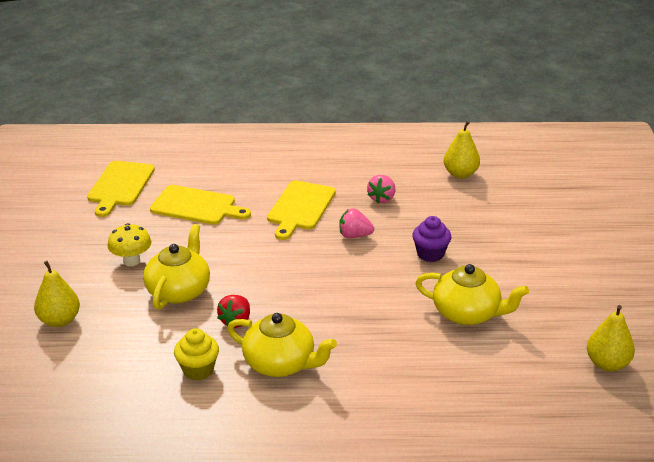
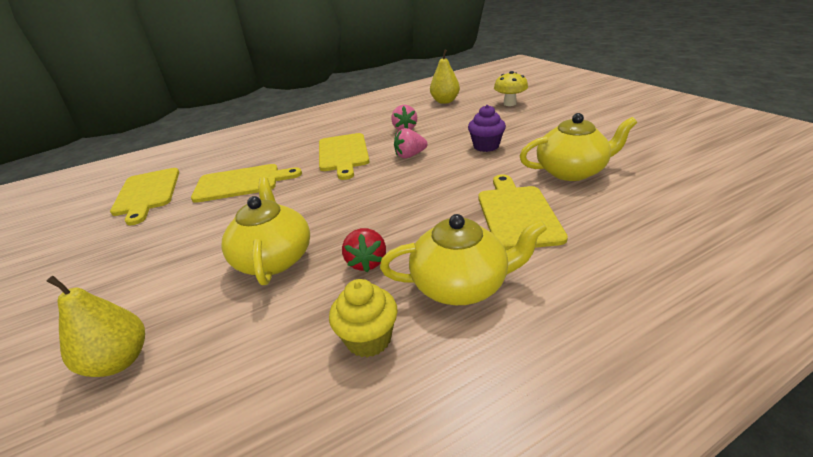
camera: 25 degrees left, 0 degrees up
(131, 261) = (195, 251): yellow mushroom -> yellow mushroom (509, 103)
(376, 331) = (517, 214): none -> yellow cutting board
(607, 364) = (725, 163): yellow pear -> none

